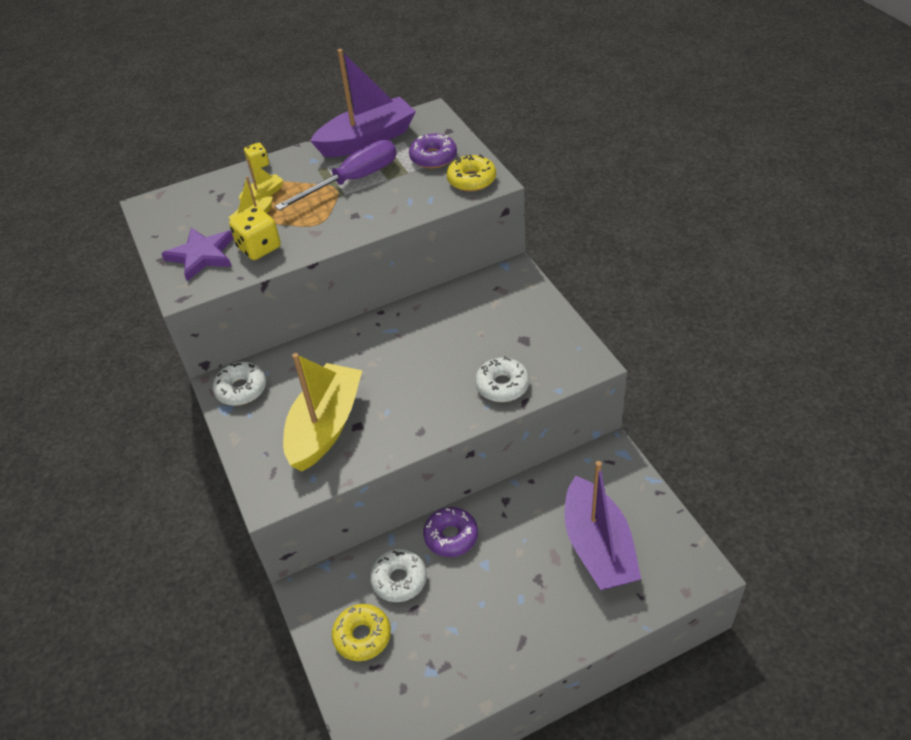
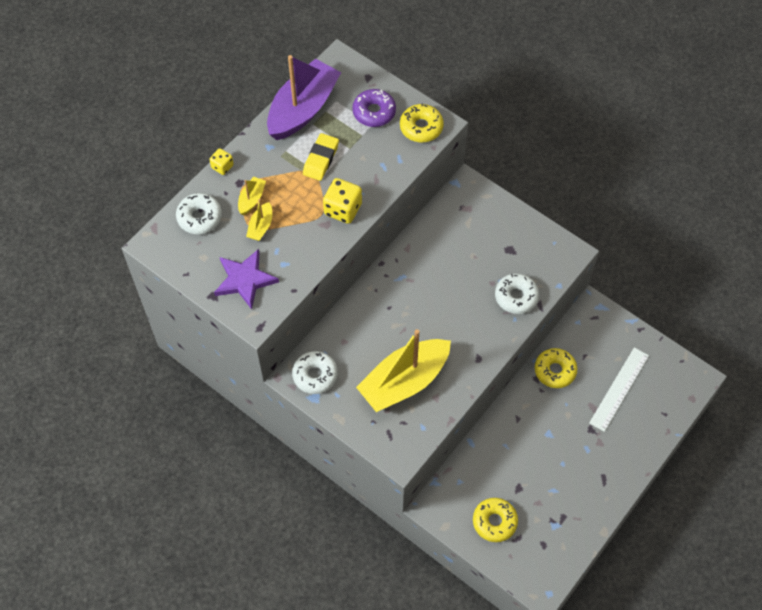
camera: 30 degrees left, 15 degrees up
(259, 248) = (288, 255): yellow dice -> yellow dice (343, 209)
(325, 426) = (404, 381): yellow boat -> yellow boat turned 120 degrees counterclockwise
(353, 181) = (321, 159): purple screwdriver -> yellow eraser
(399, 580) = (495, 470): white donut -> white donut (199, 217)
(451, 536) = (513, 422): purple donut -> none
(531, 500) = (555, 371): none -> yellow donut
(597, 547) = (619, 389): purple boat -> white ruler

